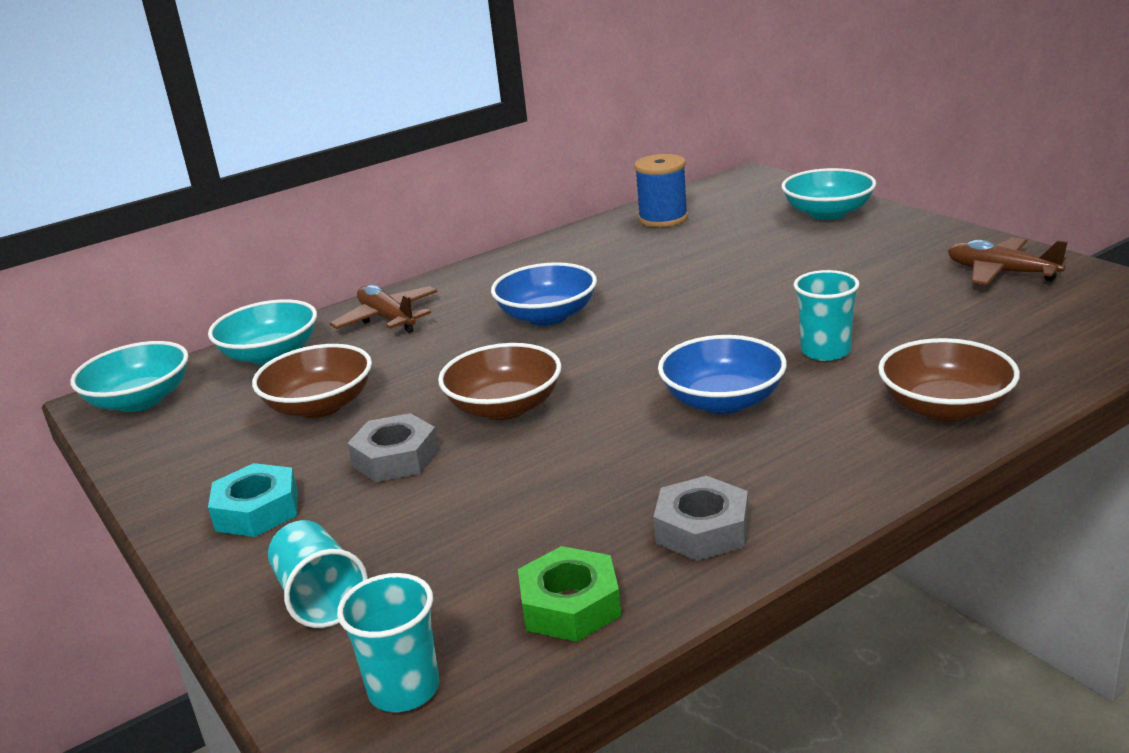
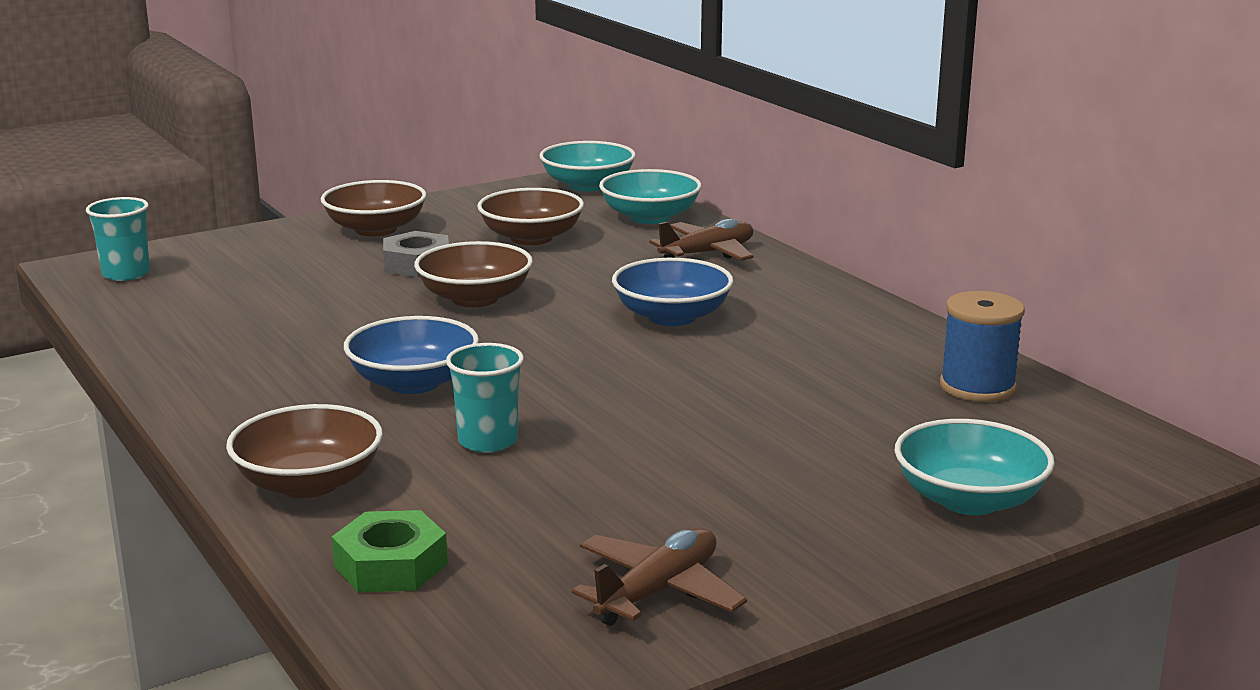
camera: 90 degrees right, 5 degrees down
(257, 510) = (376, 229): turquoise nut -> brown bowl
(320, 598) = (246, 251): turquoise cup -> none
(570, 605) = (159, 315): green nut -> green nut (391, 565)
(702, 529) = (206, 360): grey nut -> none

